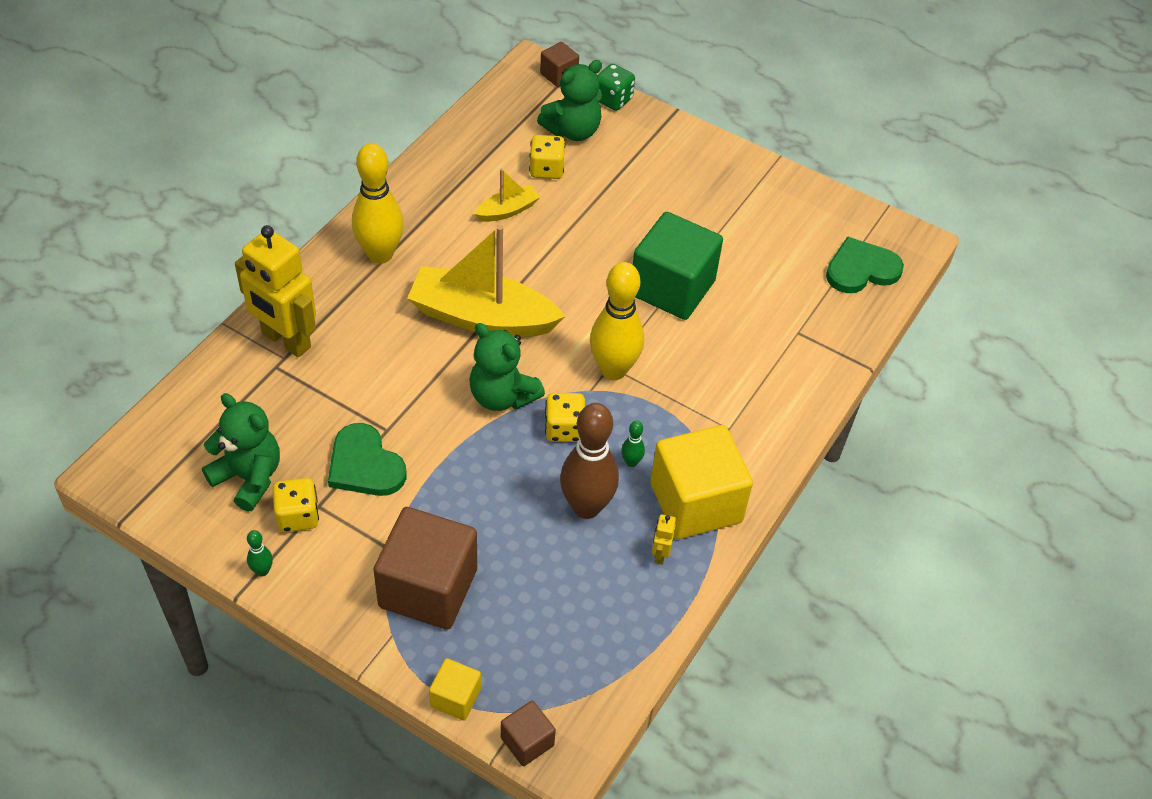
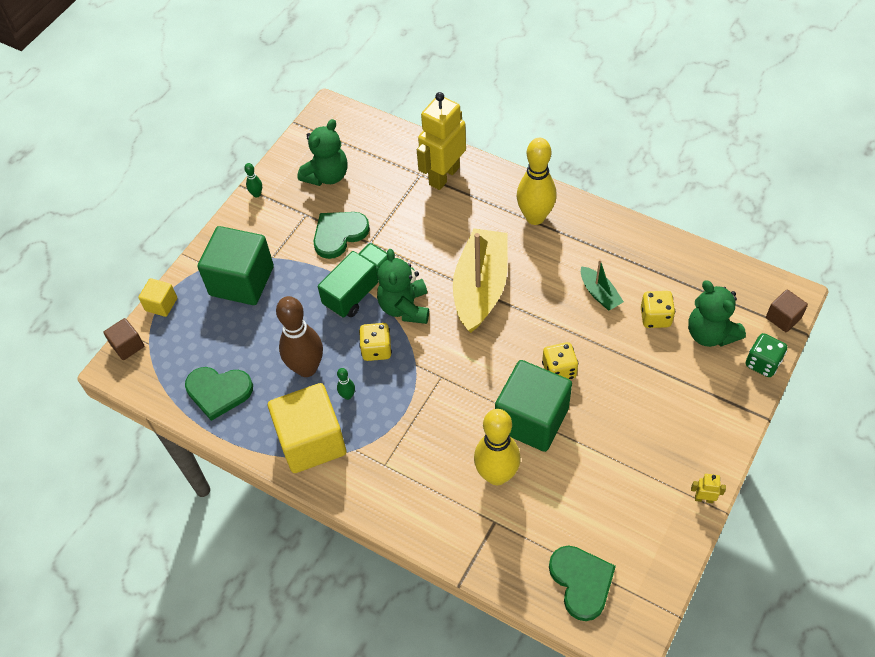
camera: 95 degrees right, 5 degrees up
(297, 516) = (297, 205): yellow dice -> yellow dice (559, 370)
(428, 588) = (242, 281): brown cube -> green cube
(467, 445) = (358, 290): none -> green truck
(502, 396) = (405, 307): green teddy bear -> green teddy bear turned 45 degrees counterclockwise
(507, 210) = (599, 294): yellow boat -> green boat
(613, 370) = (437, 379): yellow bowling pin -> yellow bowling pin (497, 475)
(616, 612) = (218, 392): none -> green heart
(660, 554) = (265, 418): yellow robot -> yellow robot (703, 498)

